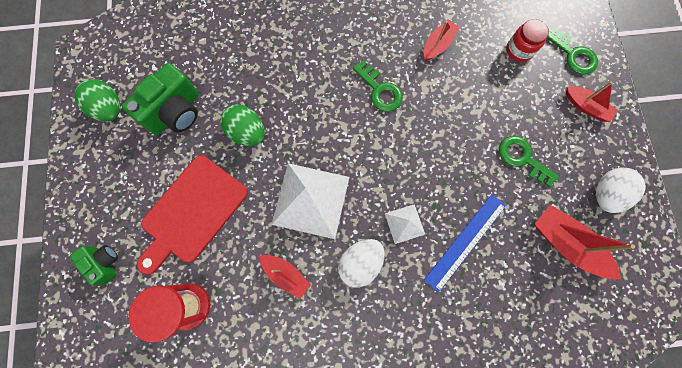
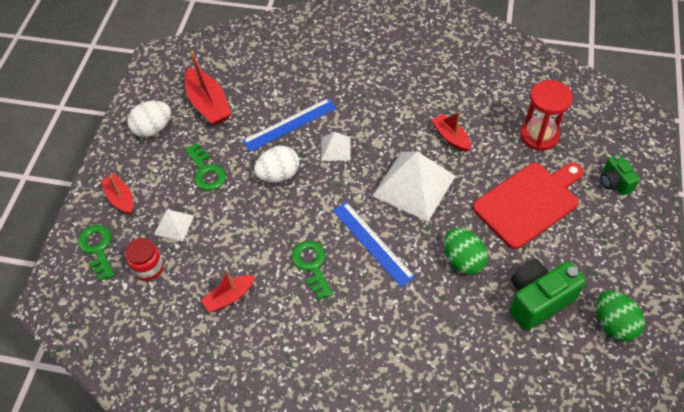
camera: 160 degrees left, 20 degrees down
(333, 126) = (372, 243): none -> blue ruler
(360, 263) = (384, 131): white egg -> white egg (278, 175)
(520, 94) = (174, 225): none -> white pyramid

